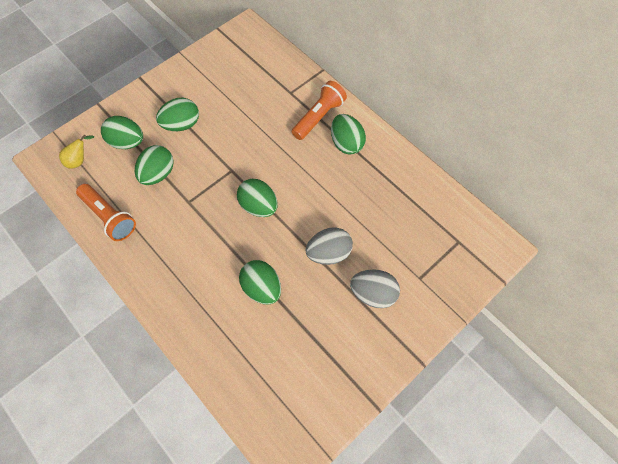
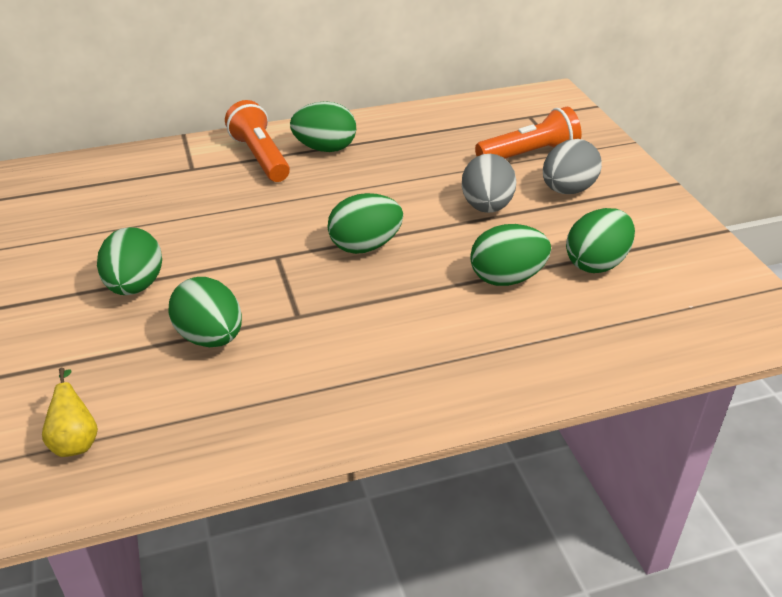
camera: 65 degrees left, 25 degrees down
(109, 217) = (248, 423): orange flashlight -> orange flashlight (529, 154)
(127, 142) = (102, 361): green egg -> green egg (596, 263)

